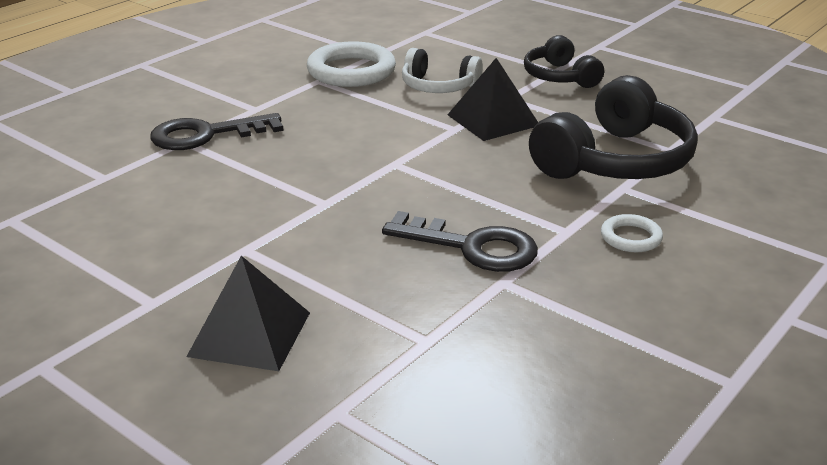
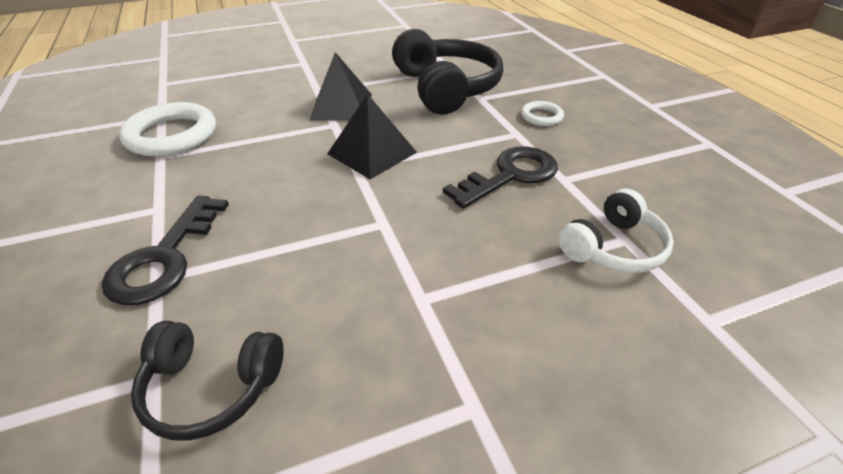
camera: 60 degrees left, 10 degrees up
(249, 334) = (572, 341): black pyramid -> black pyramid (372, 153)
(438, 87) = (261, 108): white headphones -> white headphones (613, 247)
(560, 77) = (315, 65): black headphones -> black headphones (211, 387)

